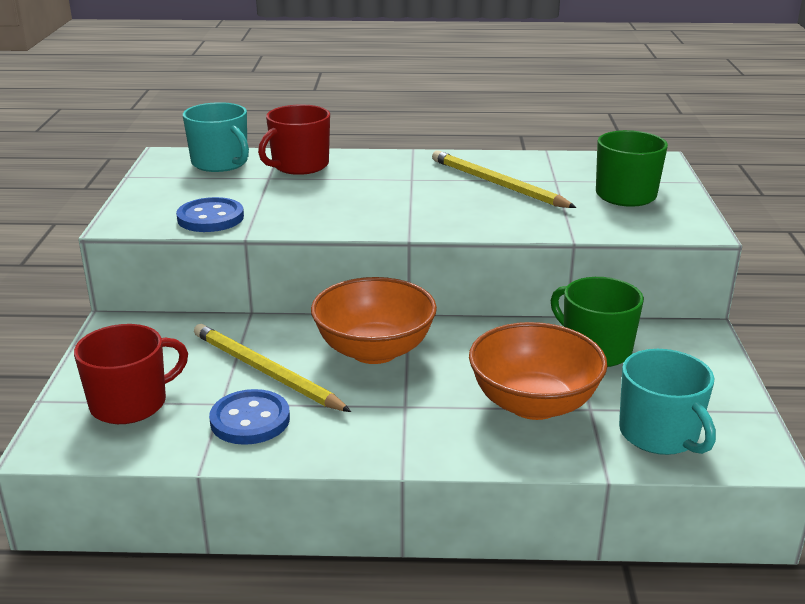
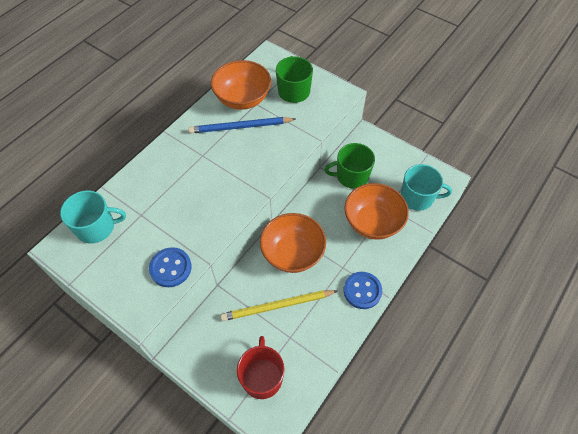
camera: 55 degrees left, 30 degrees up
(250, 420) = (311, 332): blue button -> blue button (362, 291)
(299, 165) = (138, 192): red mug -> none
(497, 184) = (240, 127): yellow pencil -> blue pencil
(547, 170) = (242, 99): none -> orange bowl

